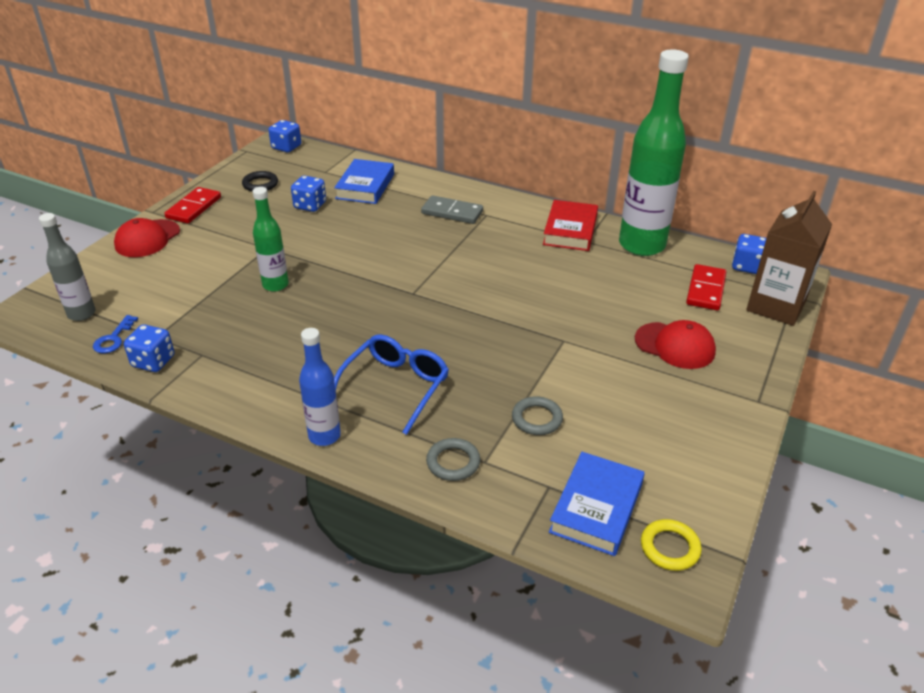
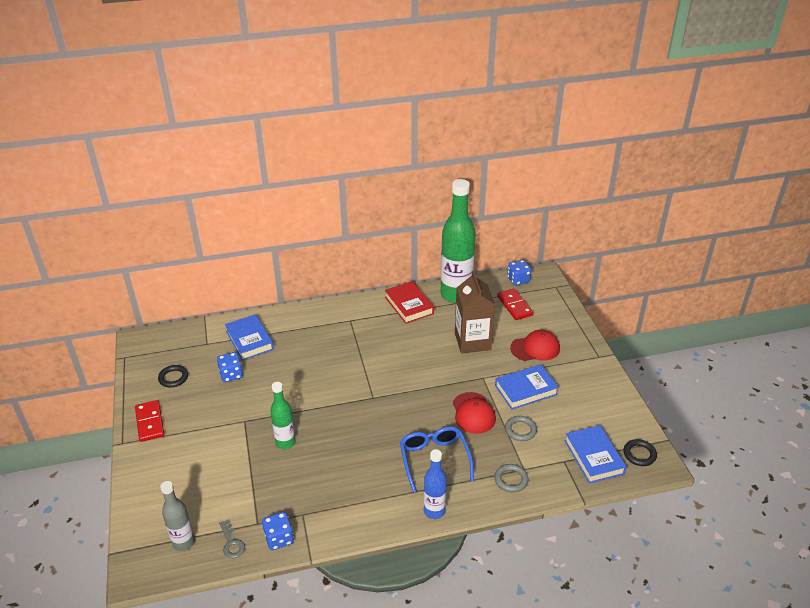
camera: 40 degrees left, 0 degrees up
(113, 339) = (231, 543): blue key -> grey key
(147, 239) = (149, 464): red cap -> red cap (473, 413)
(286, 147) = (151, 339): blue dice -> none
(452, 212) = (328, 330): grey domino -> none
(602, 382) = (526, 390): none -> blue book
(670, 548) = (639, 454): yellow ring -> black ring
(776, 306) = (554, 297): brown carton -> brown carton (472, 341)

